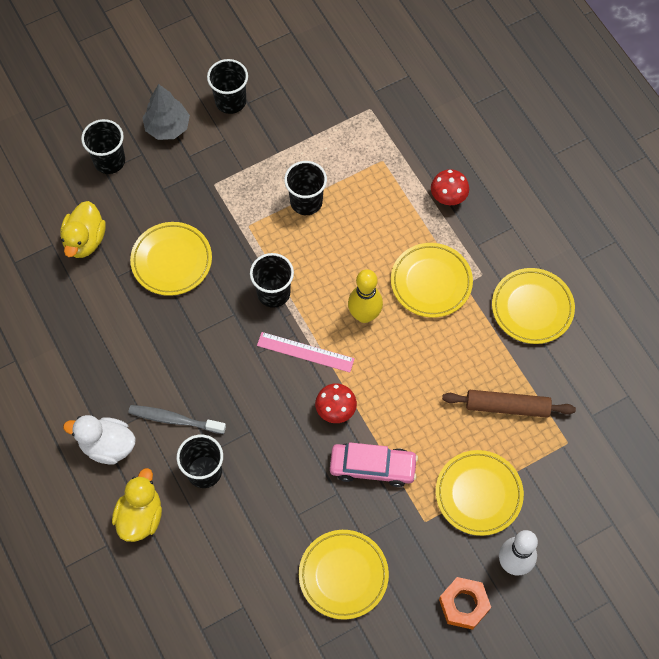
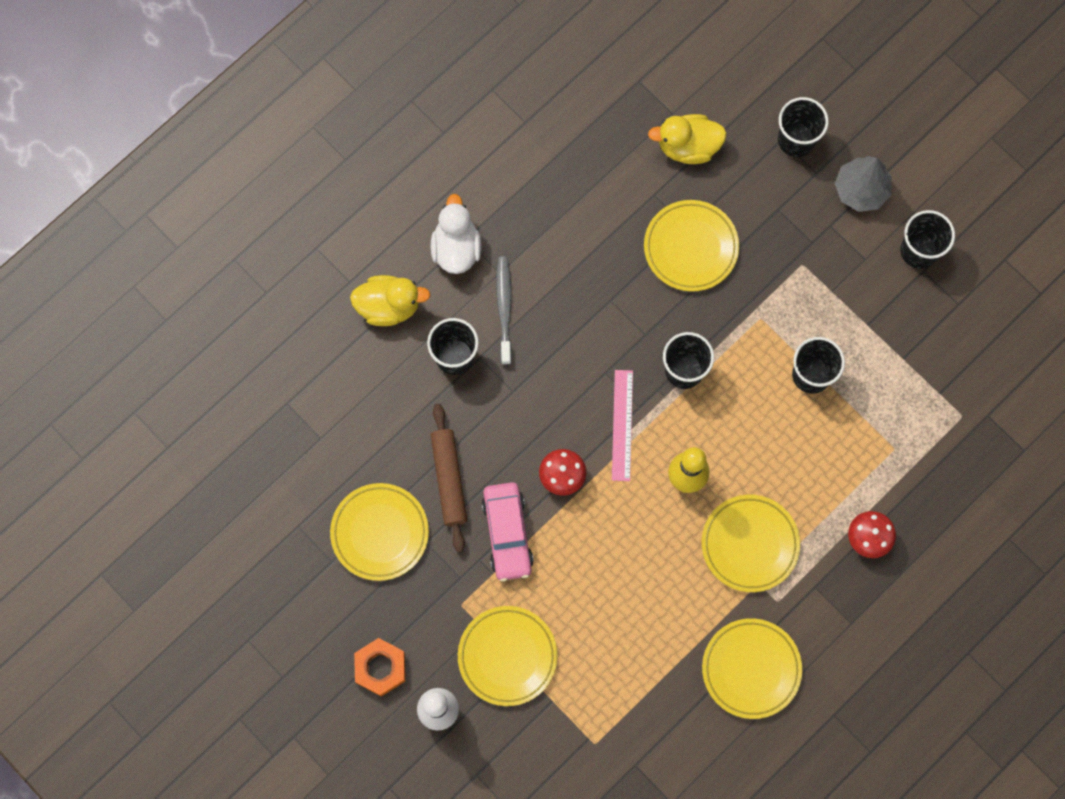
camera: 75 degrees right, 10 degrees up
(507, 407) = (619, 666): brown rolling pin -> brown rolling pin (449, 479)

